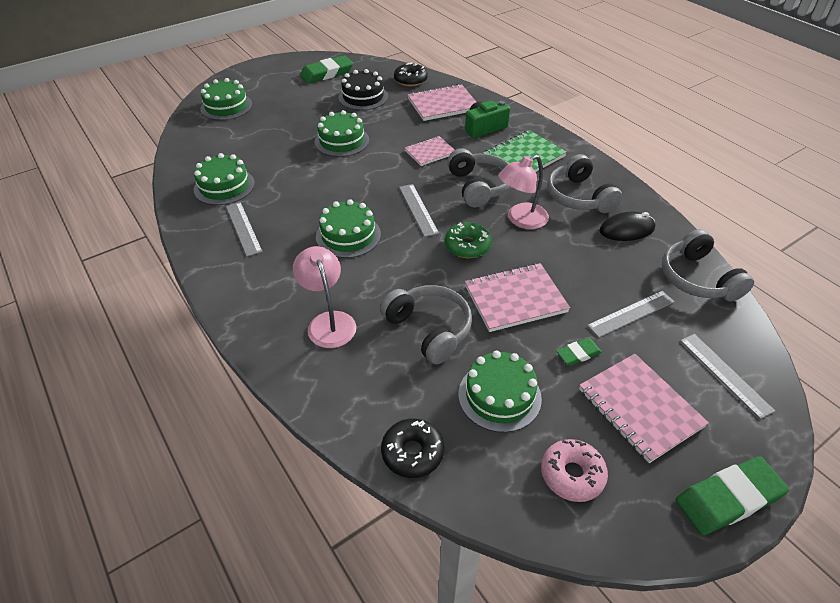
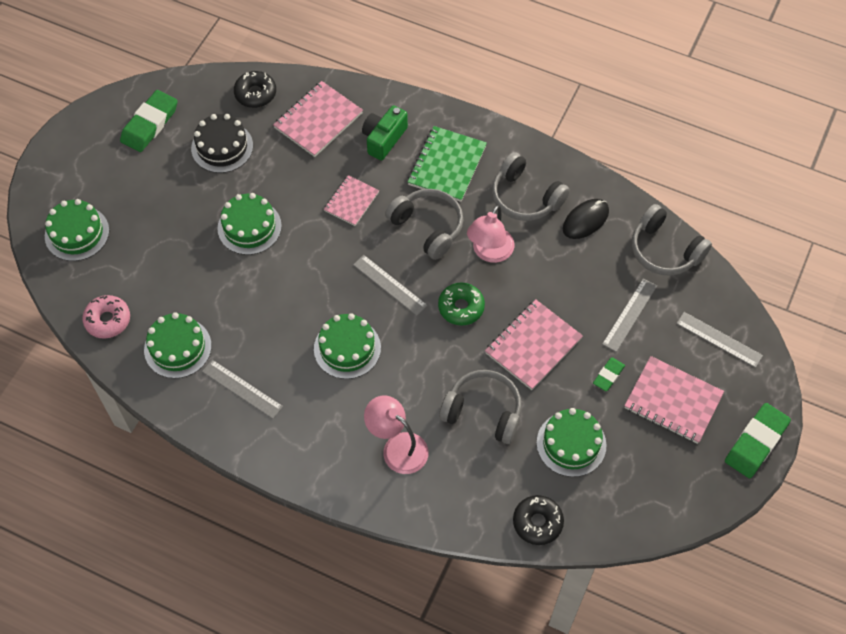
camera: 30 degrees left, 15 degrees up
(572, 474) = (652, 479): pink donut -> pink donut (108, 320)

